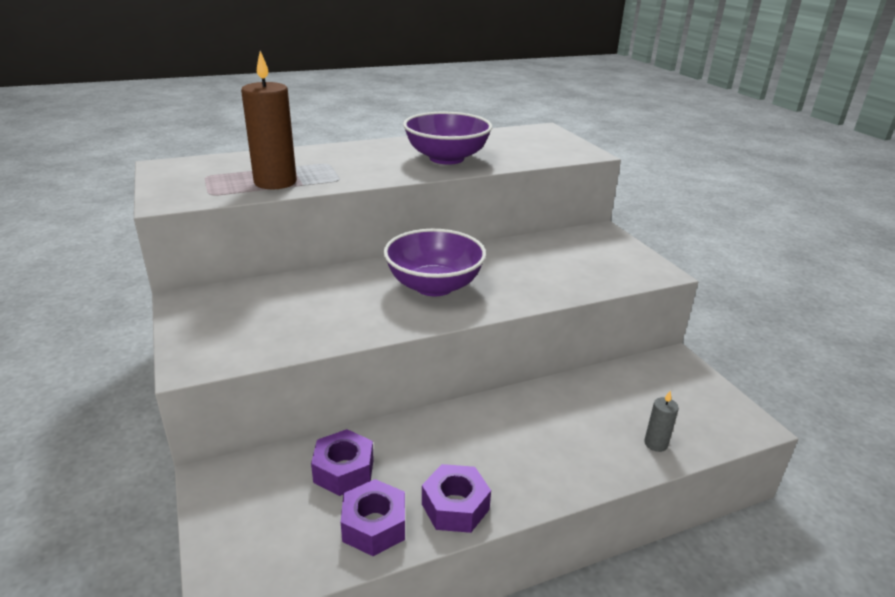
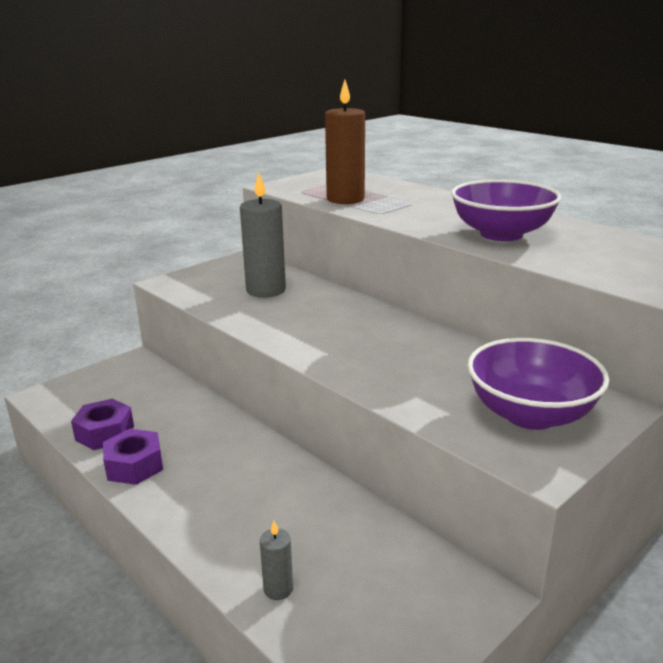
camera: 70 degrees right, 5 degrees down
(297, 304) = (266, 290): none -> grey candle
(344, 470) = (159, 404): purple nut -> none
(434, 286) = (346, 332): purple bowl -> purple bowl (530, 414)

